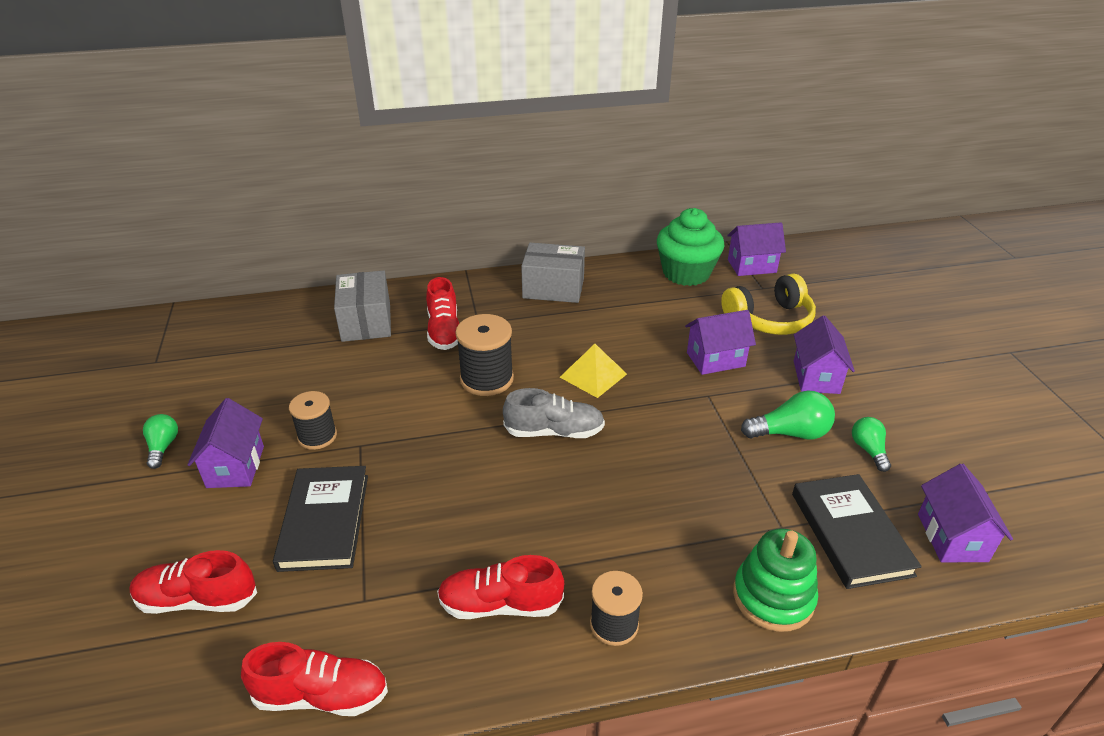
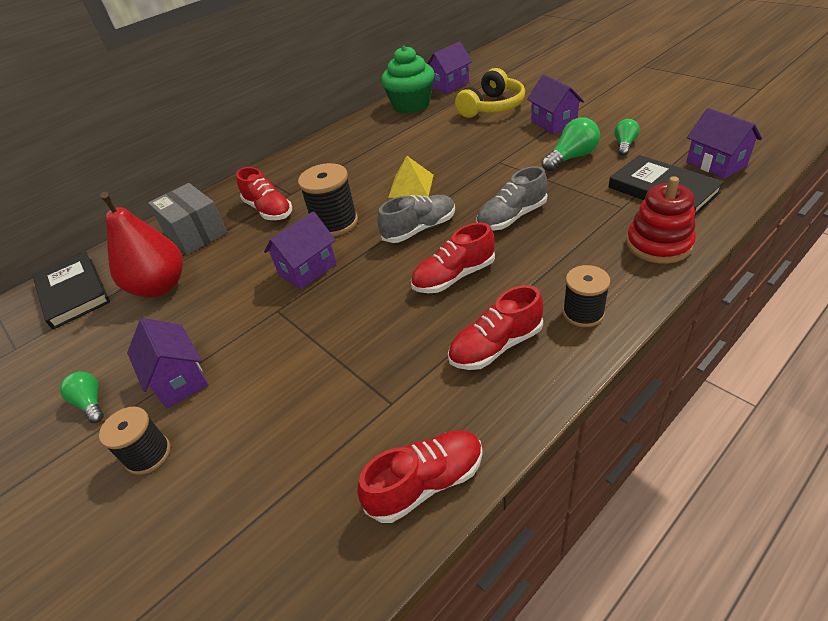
camera: 25 degrees left, 5 degrees up
(198, 599) = (245, 487): red shoe -> red shoe (454, 276)
(295, 363) = (160, 287): none -> red pear
(317, 436) = (233, 323): black spool -> black spool (148, 454)
(325, 521) = (301, 372): black book -> black book (73, 292)
(553, 288) = (326, 150): grey box -> none
(654, 470) = (511, 217): none -> grey shoe
(715, 359) = (482, 141): purple house -> purple house (308, 270)
(773, 597) = (658, 244): green stacking toy -> red stacking toy
(868, 450) = (624, 145): green light bulb -> green light bulb turned 60 degrees clockwise

